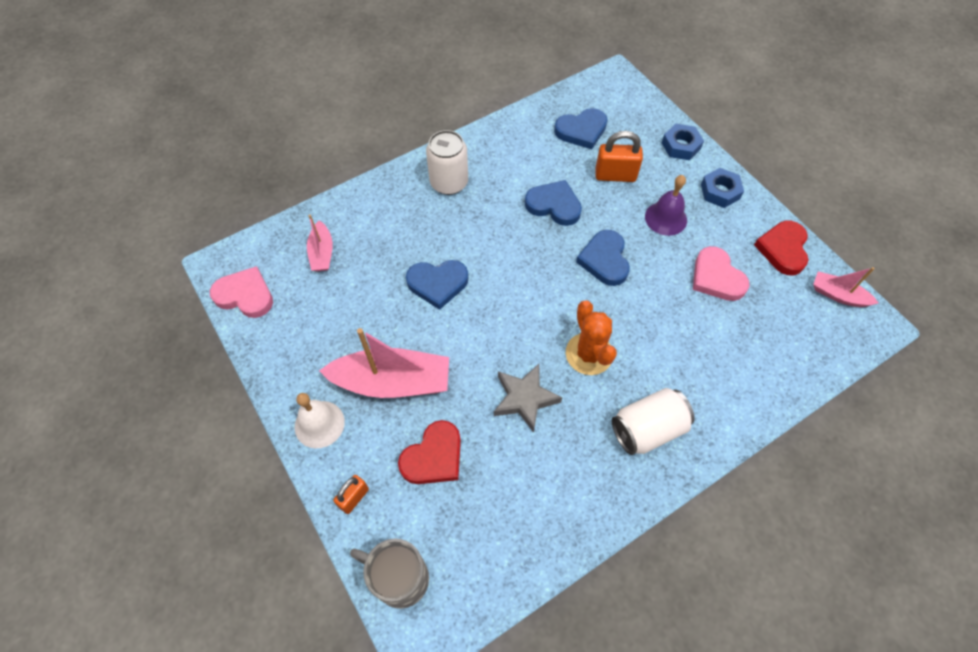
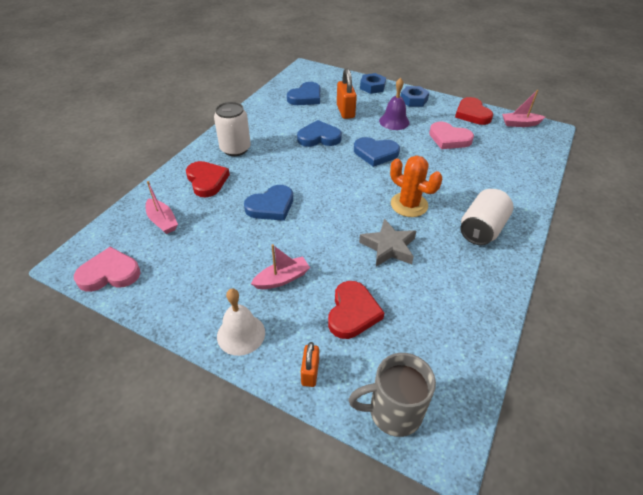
camera: 30 degrees left, 15 degrees down
(392, 382) = (282, 279): pink boat -> pink boat, size x0.53
(393, 217) = (207, 181): none -> red heart
(604, 260) = (375, 153): blue heart -> blue heart turned 45 degrees counterclockwise
(615, 175) = (345, 111): orange padlock -> orange padlock turned 75 degrees counterclockwise

